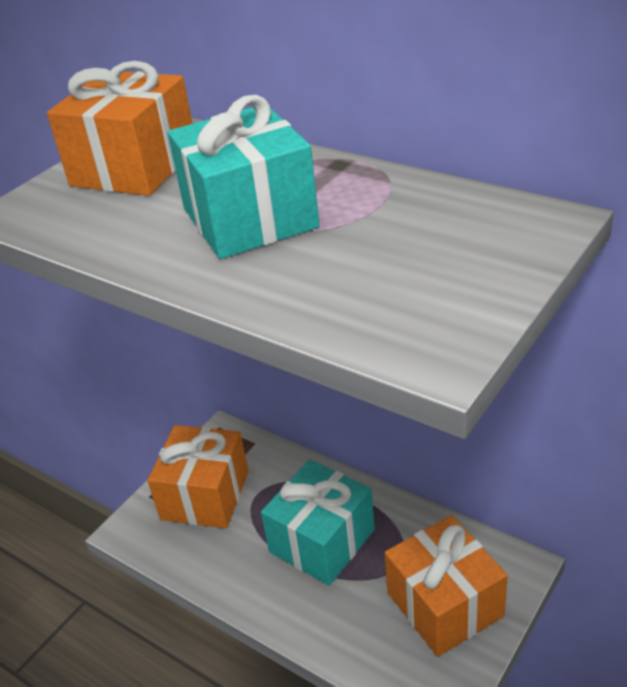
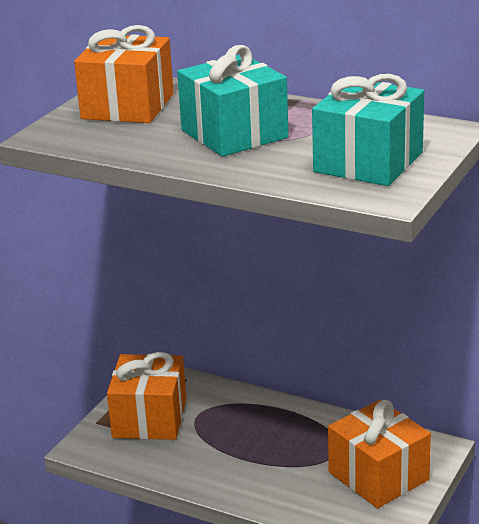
camera: 10 degrees left, 10 degrees down
(322, 541) = (264, 442): turquoise gift -> turquoise gift (368, 162)

